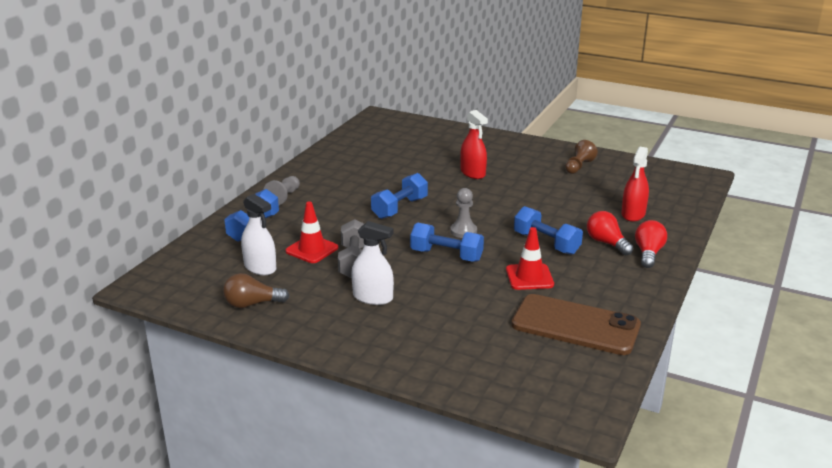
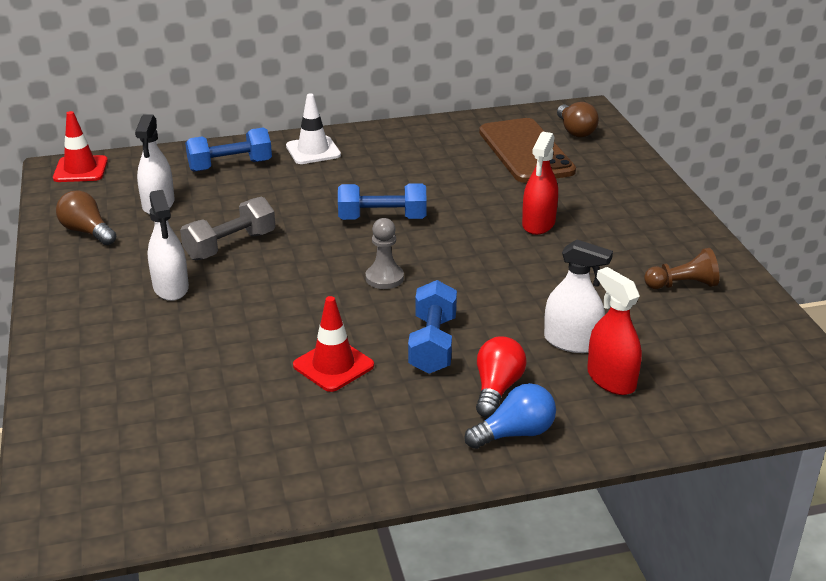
camera: 50 degrees right, 5 degrees up
(284, 197) = (313, 151): grey pawn -> white traffic cone
(312, 249) = (226, 213): red traffic cone -> red traffic cone (80, 169)
(395, 127) = (575, 131): none -> brown light bulb
(446, 255) = (313, 291): blue dumbbell -> none
(575, 325) = (257, 444): brown phone -> brown phone (525, 151)
(591, 210) = (572, 342): none -> white spray bottle
(633, 214) = (611, 379): red spray bottle -> red spray bottle turned 75 degrees clockwise
(648, 253) = (515, 433): red light bulb -> blue light bulb

